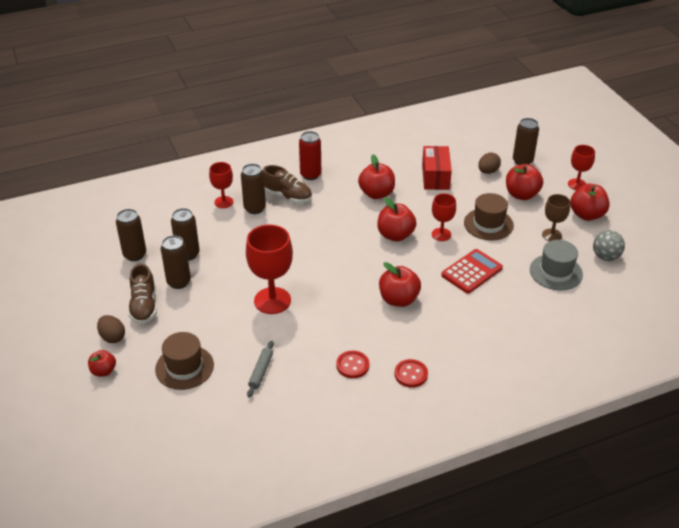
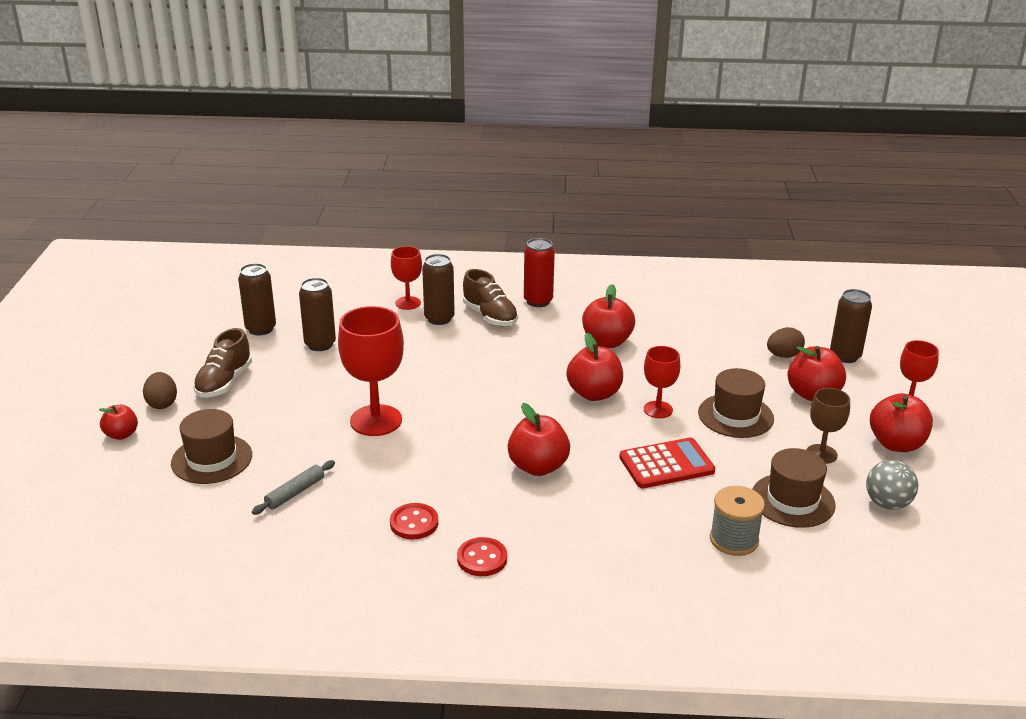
camera: 25 degrees right, 10 degrees down
(179, 282) = (284, 369): brown can -> none
(435, 177) = (703, 343): red box -> none
(541, 309) = (734, 540): none -> grey spool
(556, 272) = (792, 500): grey hat -> brown hat

